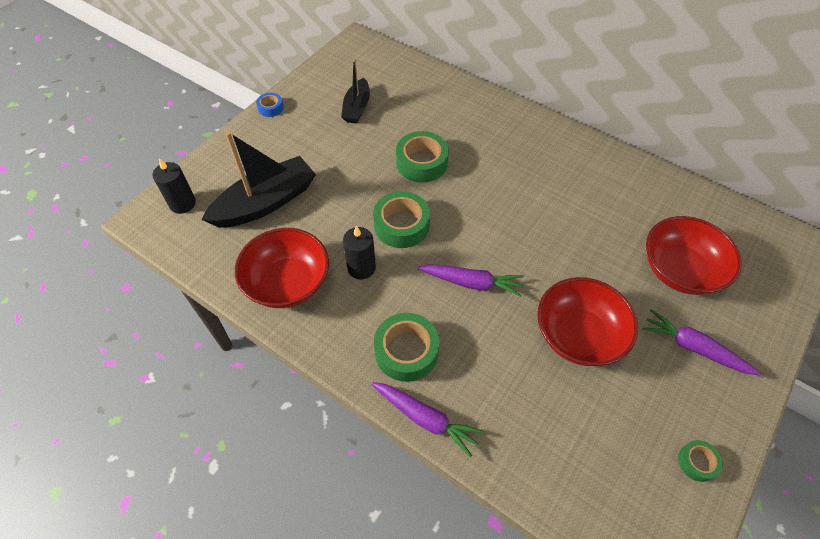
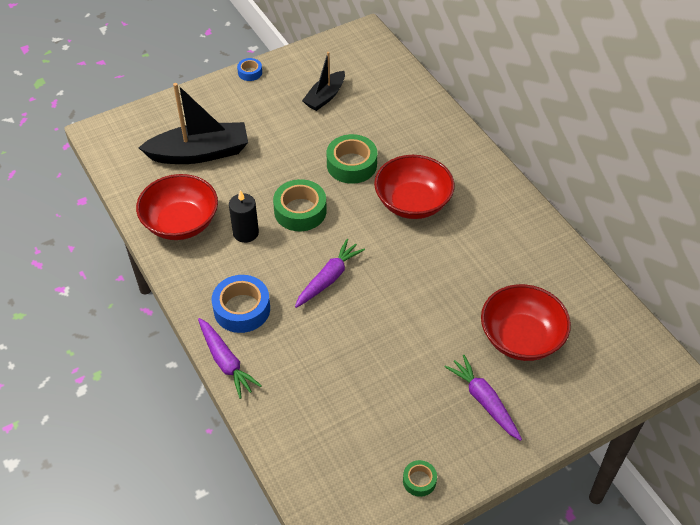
camera: 25 degrees right, 5 degrees down
(182, 203) = (134, 131): black candle -> none
(406, 351) = (242, 309): green tape -> blue tape
(472, 283) = (329, 278): purple carrot -> purple carrot turned 90 degrees counterclockwise
(578, 335) = (390, 352): red bowl -> red bowl (412, 202)

